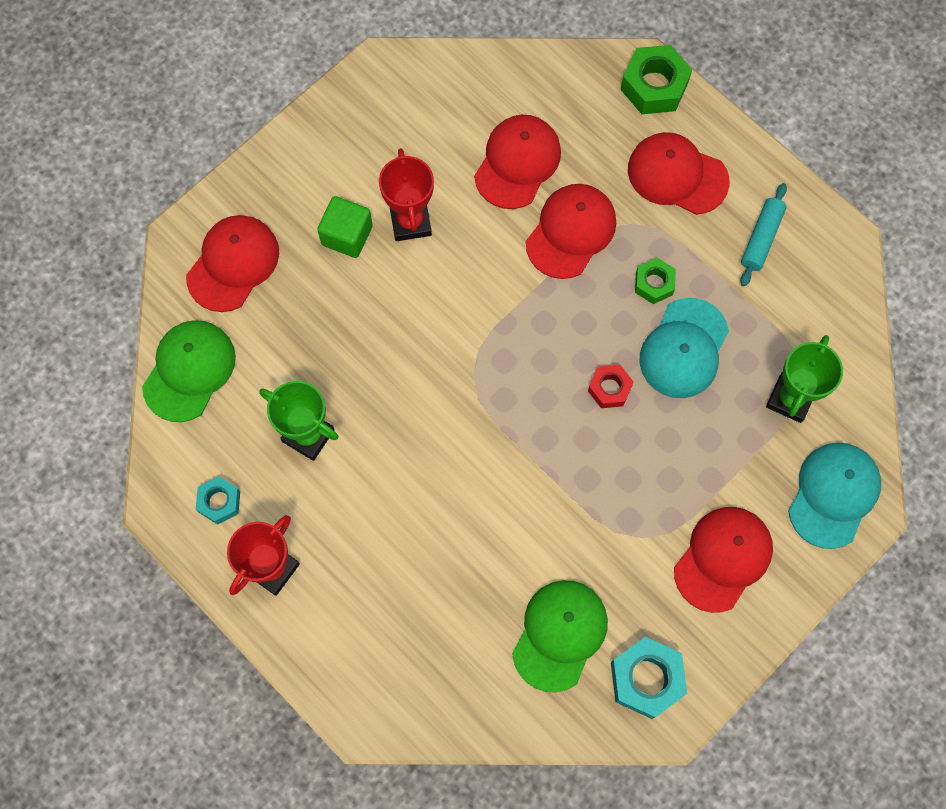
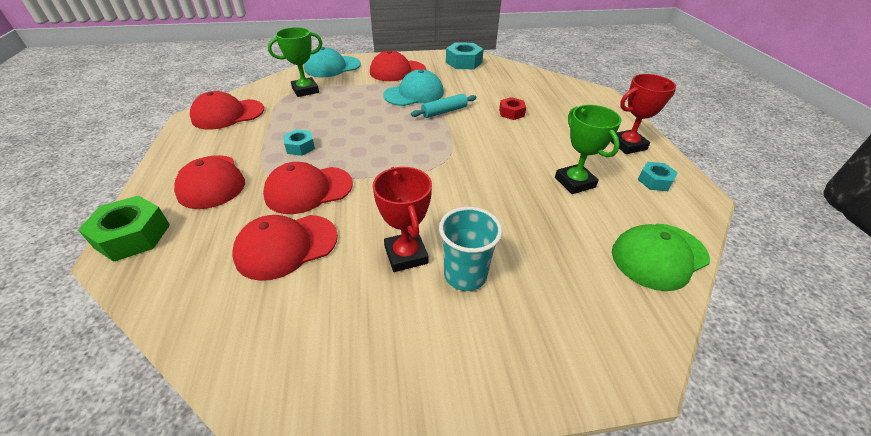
camera: 145 degrees left, 30 degrees down
(233, 264) = (586, 312): red cap -> red cap (228, 114)
(347, 235) = (465, 275): green cube -> turquoise cup
(410, 222) = (406, 255): red trophy -> red trophy turned 45 degrees counterclockwise
(560, 635) = (488, 80): green cap -> none
(609, 388) = (378, 125): red nut -> red nut (511, 113)
(654, 283) = (300, 147): green nut -> turquoise nut
(684, 348) = (323, 121): turquoise cap -> turquoise cap (414, 94)
(761, 238) = (222, 136): turquoise rolling pin -> turquoise rolling pin (444, 111)

